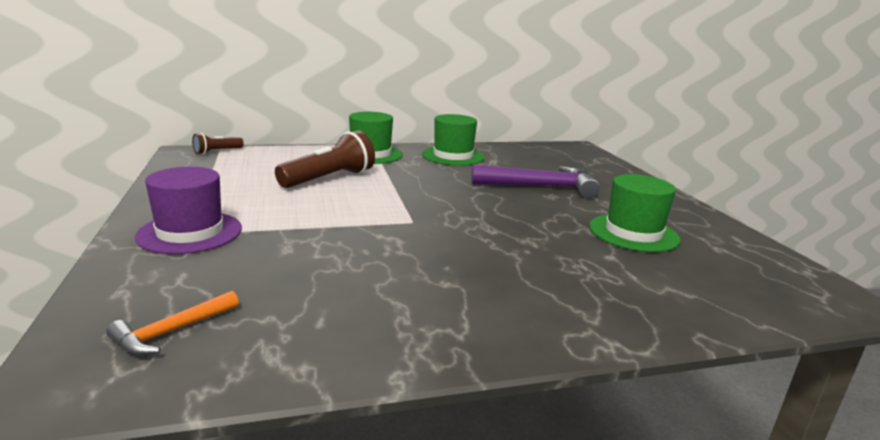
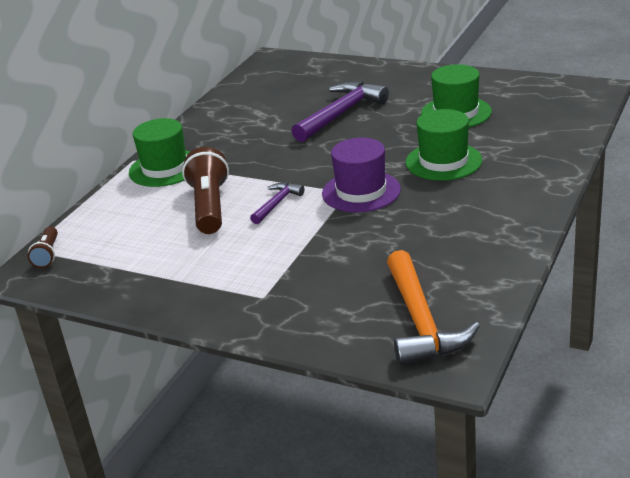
camera: 45 degrees left, 10 degrees up
(172, 331) = (420, 321): orange hammer -> orange hammer, size x1.91
(190, 232) = (262, 297): purple hat -> purple hat (361, 191)
(359, 200) = (277, 204): none -> purple hammer
(453, 156) = (222, 127): green hat -> green hat (443, 161)

